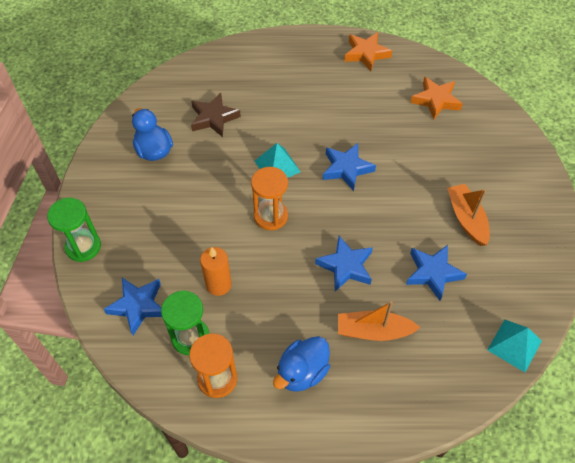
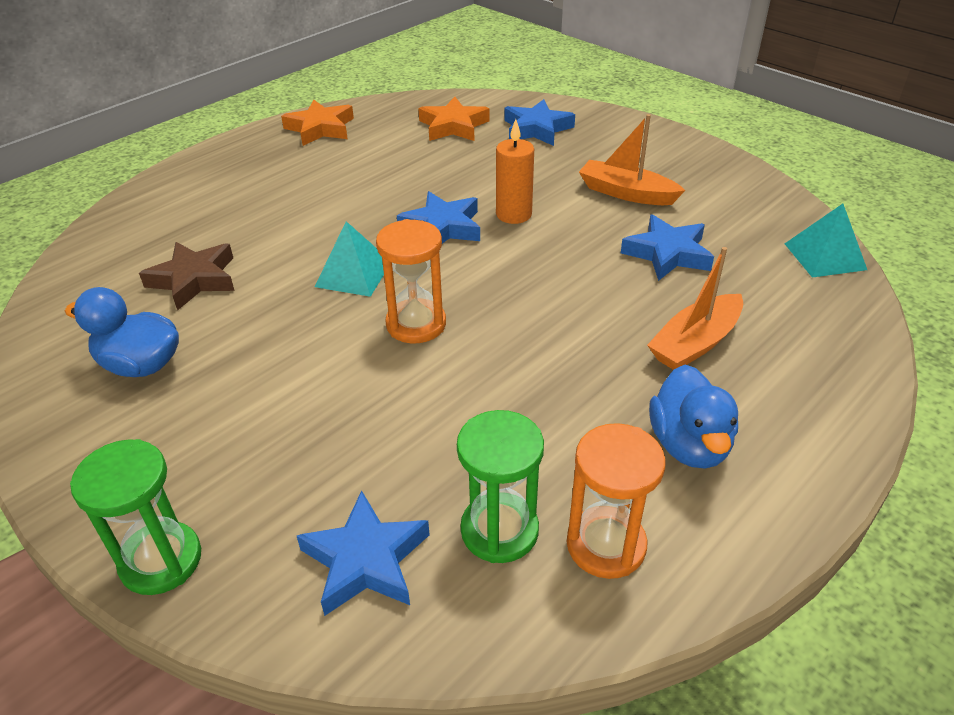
camera: 45 degrees left, 15 degrees down
(218, 284) = (450, 440): orange candle -> orange candle (513, 214)
(345, 266) = (575, 309): blue star -> blue star (537, 129)

